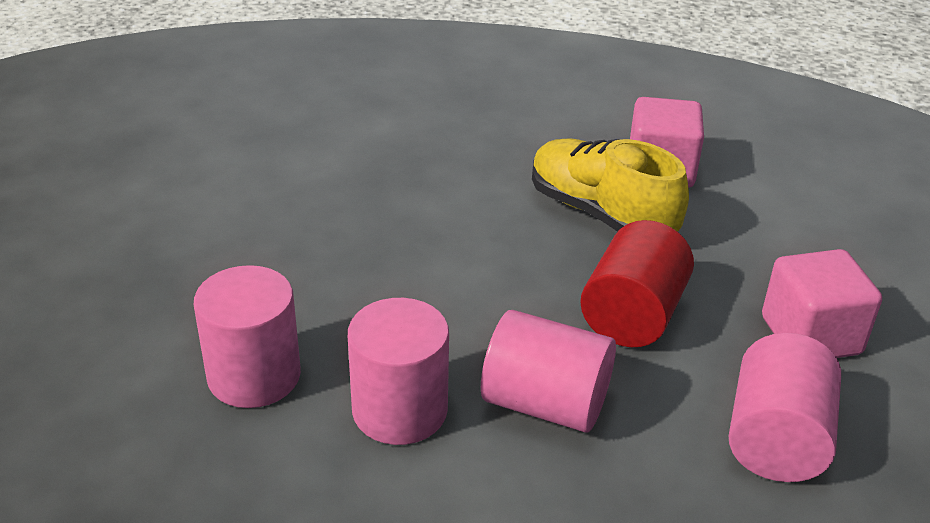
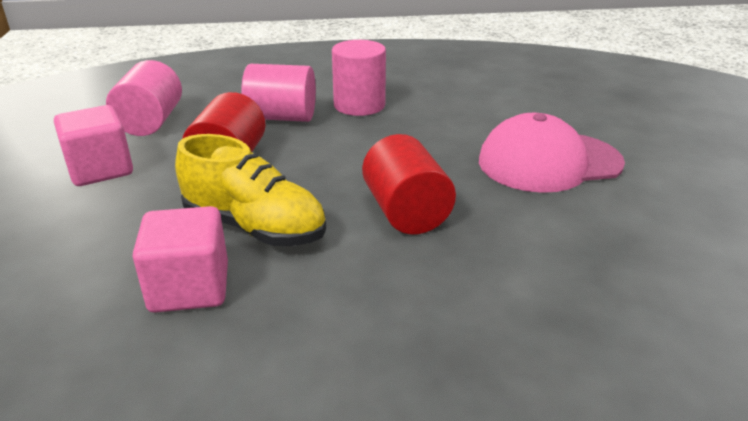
camera: 165 degrees right, 5 degrees down
(221, 231) = (549, 162): none -> pink cap
(254, 375) = (445, 105): pink cylinder -> none
(437, 200) = (406, 212): none -> red cylinder

